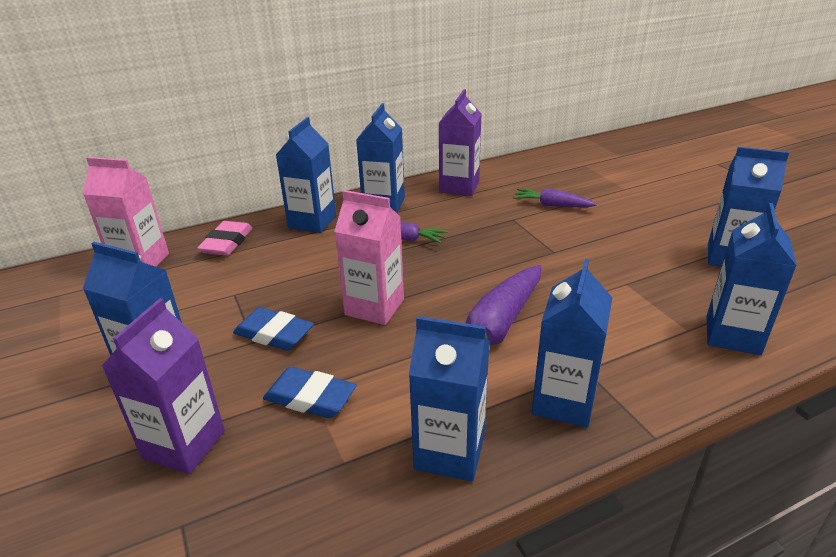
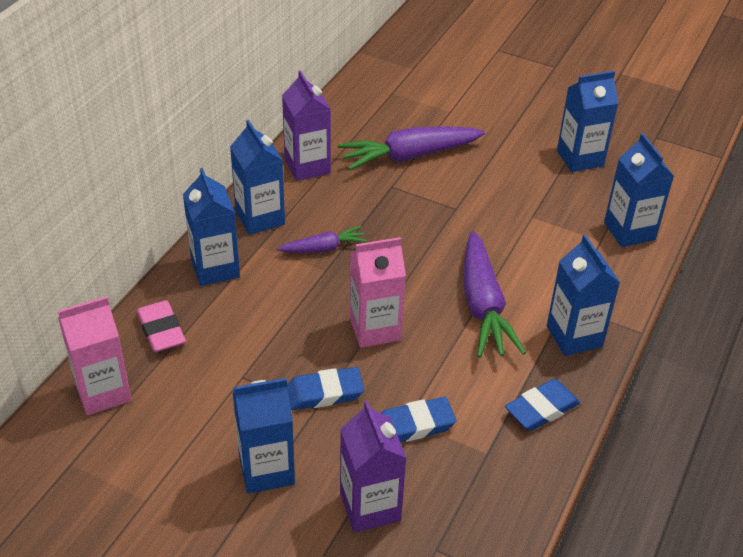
camera: 40 degrees left, 10 degrees up
(449, 452) = (541, 409): blue carton -> blue eraser
(552, 205) = (409, 156): purple carrot -> purple carrot, size x1.82

